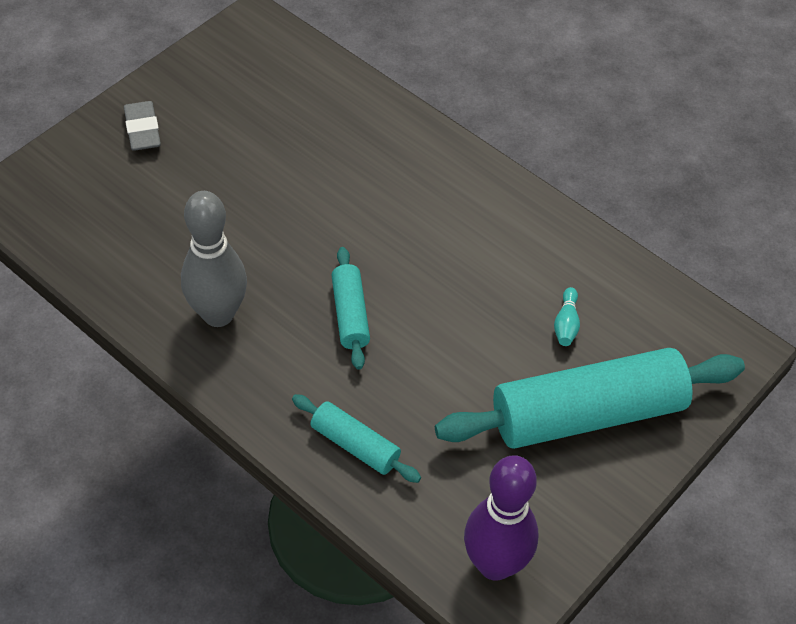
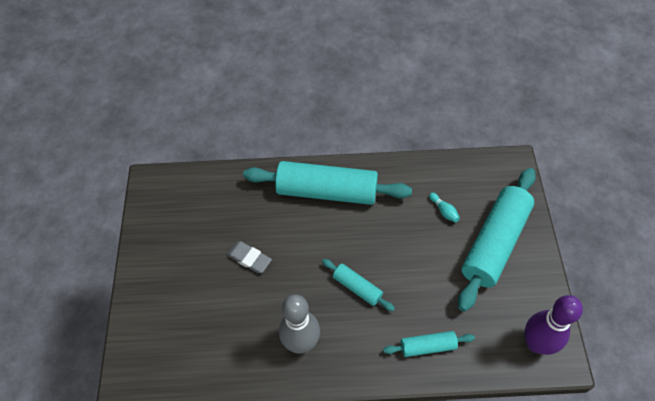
camera: 40 degrees left, 5 degrees up
(142, 130) = (159, 283): grey eraser -> grey eraser (249, 259)
(443, 186) = (327, 191): none -> turquoise rolling pin

